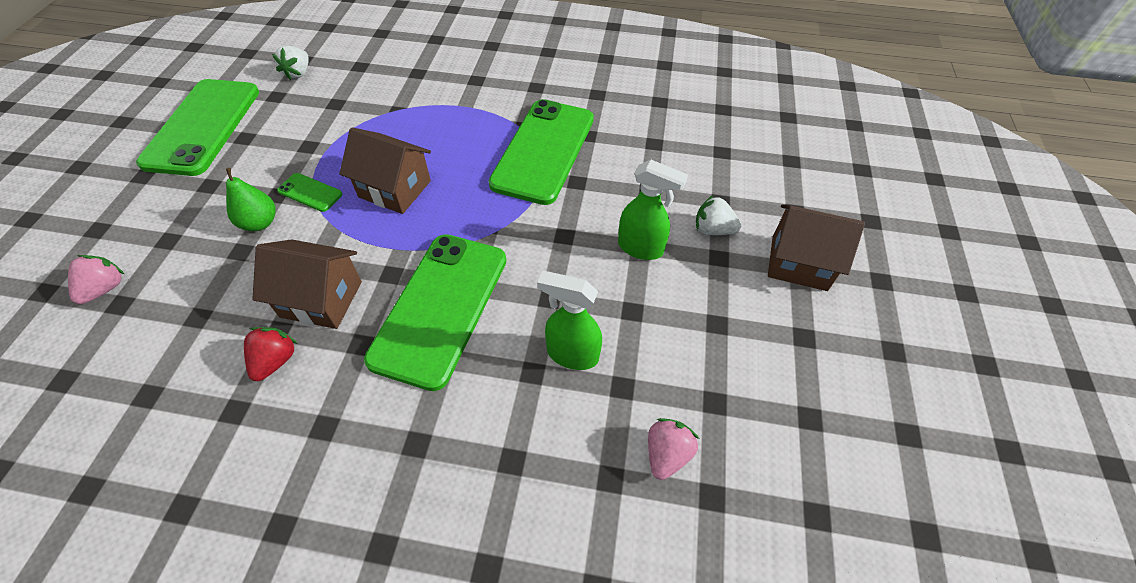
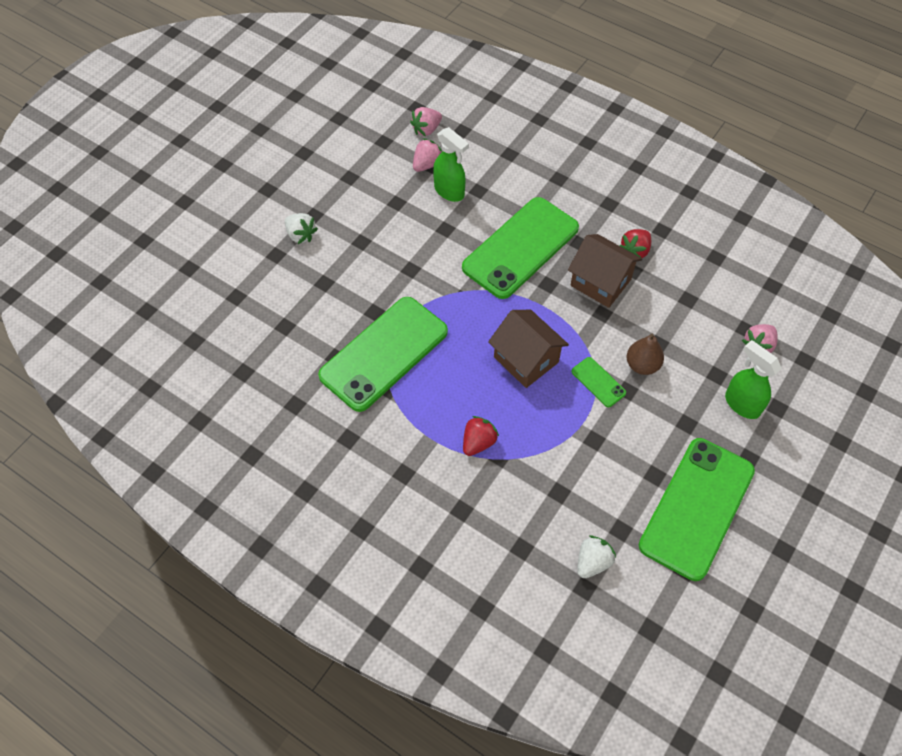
camera: 155 degrees left, 5 degrees up
(260, 223) = (642, 365): green pear -> brown pear
(420, 115) = (478, 442): none -> red strawberry
(627, 386) = (427, 164): none -> pink strawberry
(641, 248) = (362, 240): green spray bottle -> green spray bottle (741, 404)
(799, 263) = (264, 193): brown house -> none

